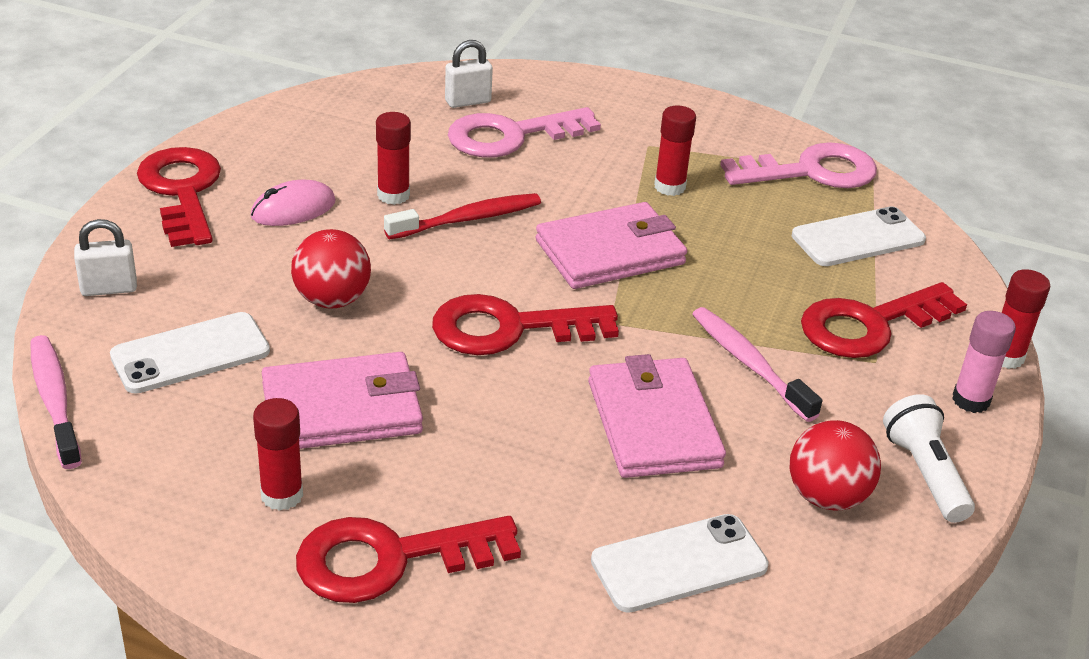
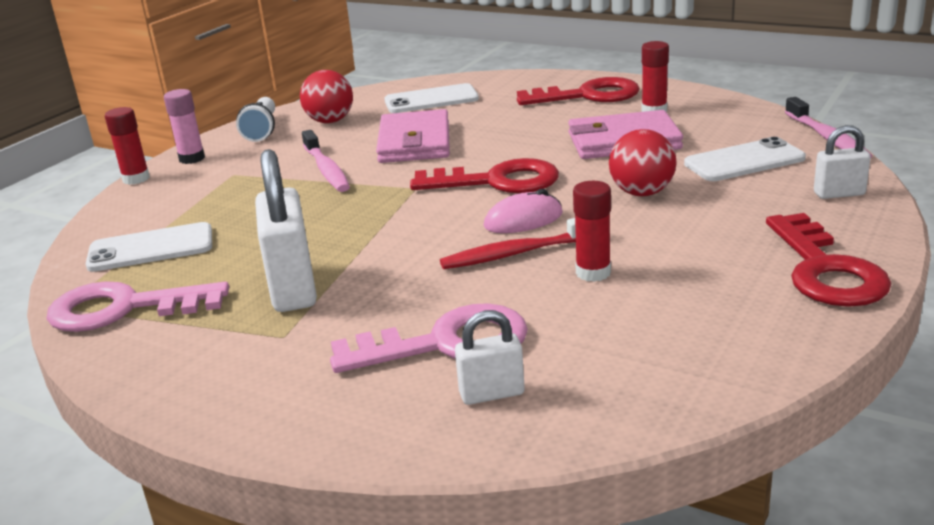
camera: 165 degrees left, 10 degrees down
(293, 209) = (697, 257): pink mouse -> pink mouse (523, 220)
(610, 252) = (390, 231): pink wallet -> none
(669, 187) = (293, 289): red glue stick -> white padlock
(869, 325) = (214, 192): red key -> none

